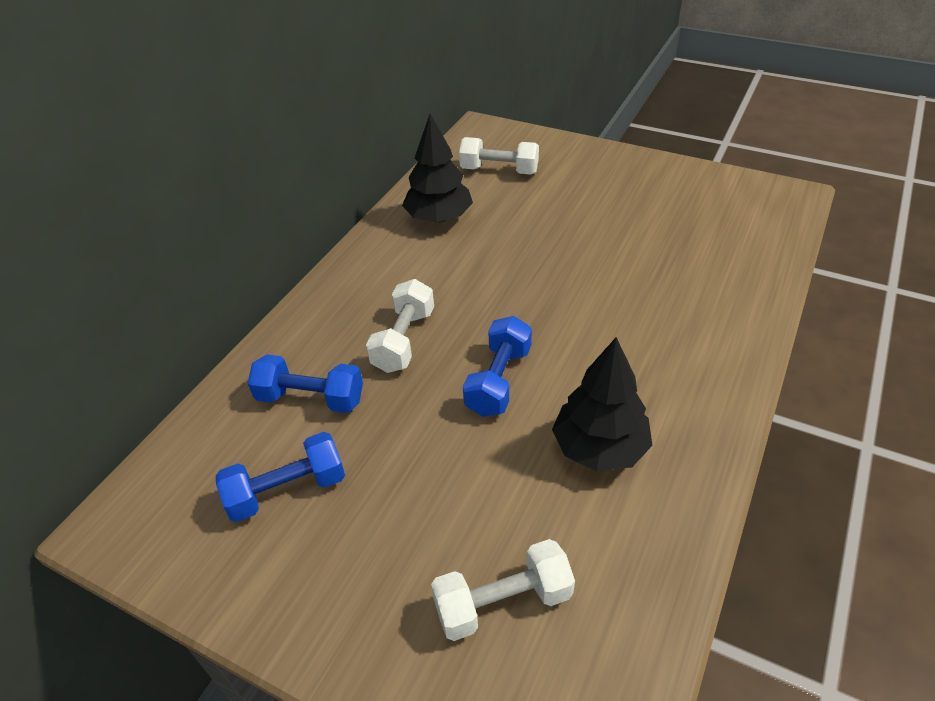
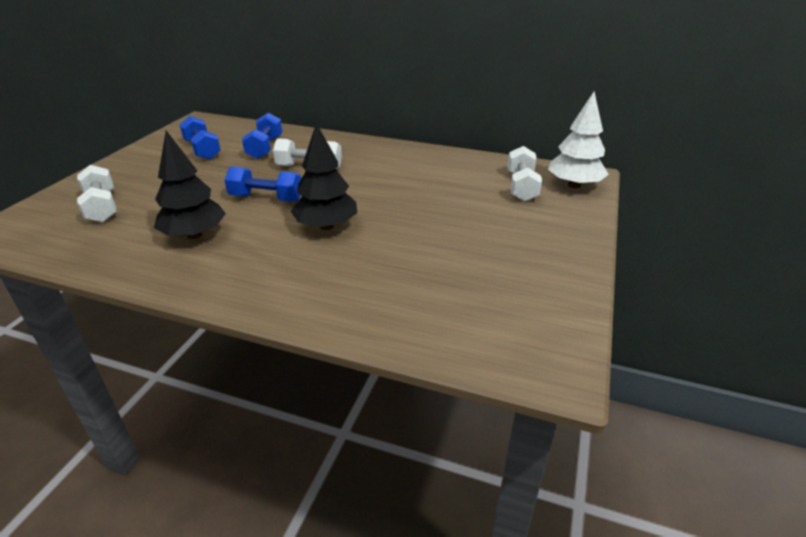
camera: 80 degrees right, 10 degrees down
(439, 218) = (444, 168): black tree -> black tree (326, 226)
(501, 139) = (574, 185): none -> white tree

